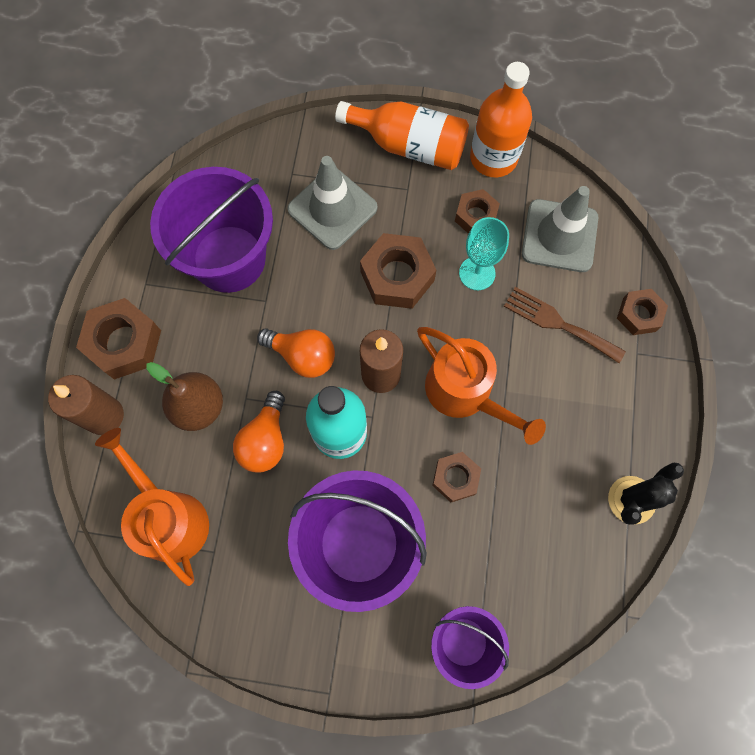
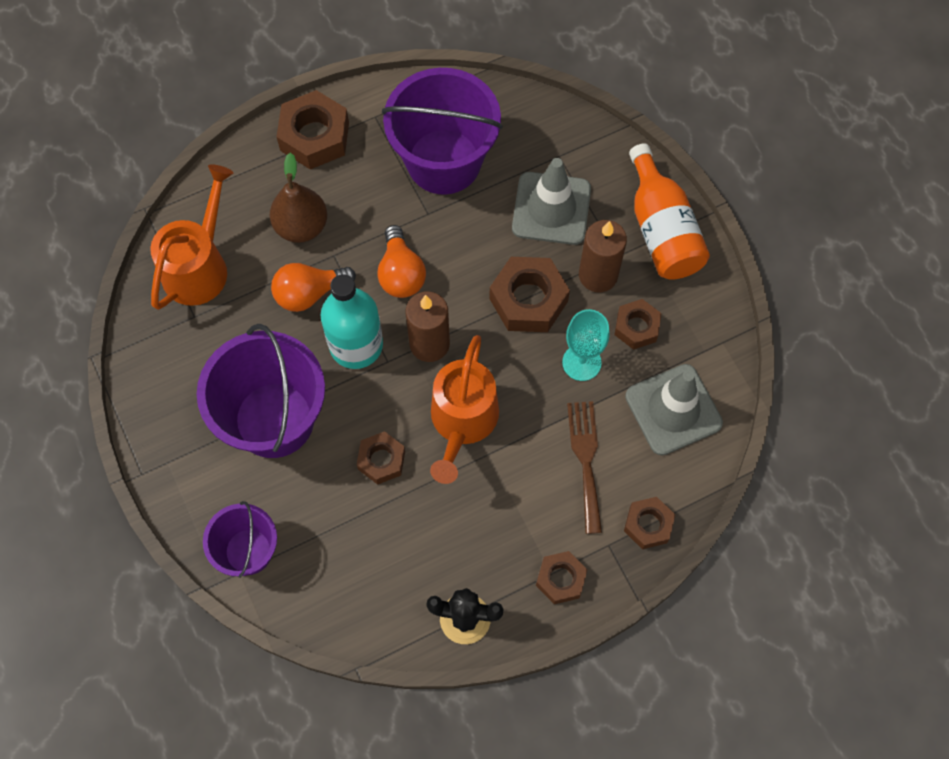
camera: 55 degrees right, 5 degrees down
(104, 416) = (246, 165): brown candle -> brown candle (598, 275)
(493, 158) = (707, 306): orange bottle -> none
(643, 406) = (561, 579): none -> brown nut

